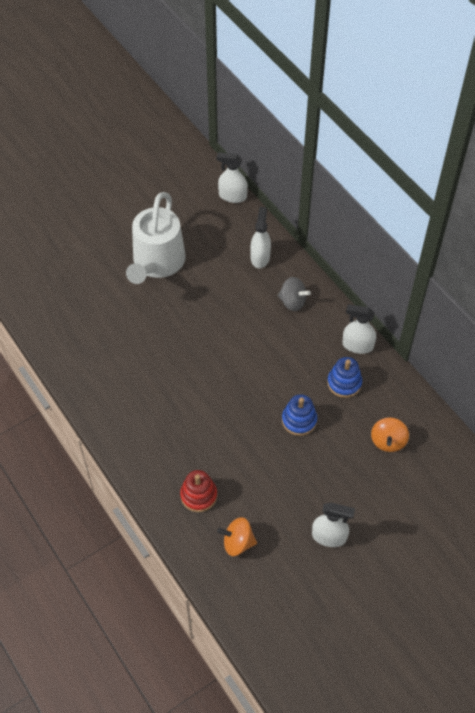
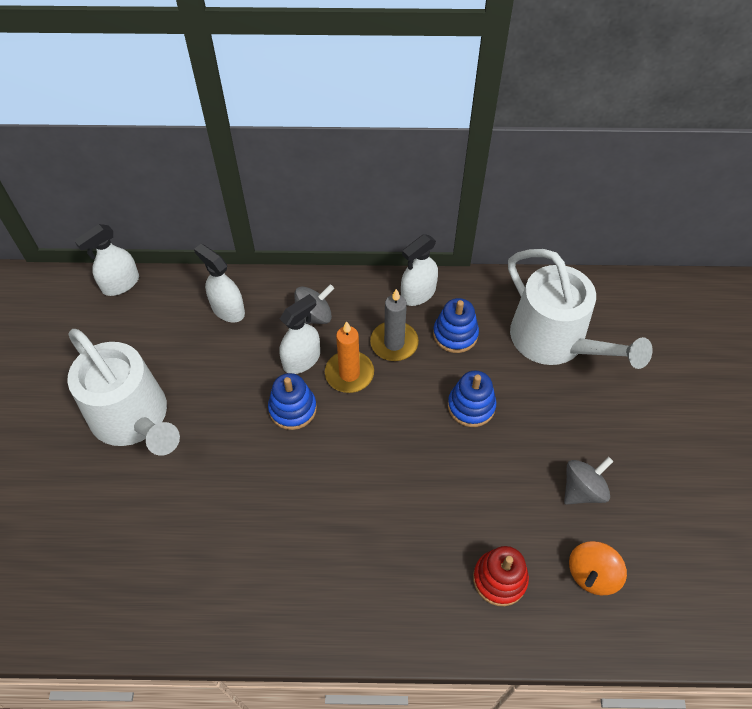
camera: 55 degrees left, 0 degrees up
(222, 331) = (292, 409): none -> blue stacking toy
(268, 344) = (349, 373): none -> orange candle
(290, 511) = (582, 490): none -> grey spinning top
(309, 354) = (394, 343): none -> grey candle
(329, 536) = (639, 470): white spray bottle -> white spray bottle (302, 360)
(388, 441) = (555, 341): orange spinning top -> white watering can

